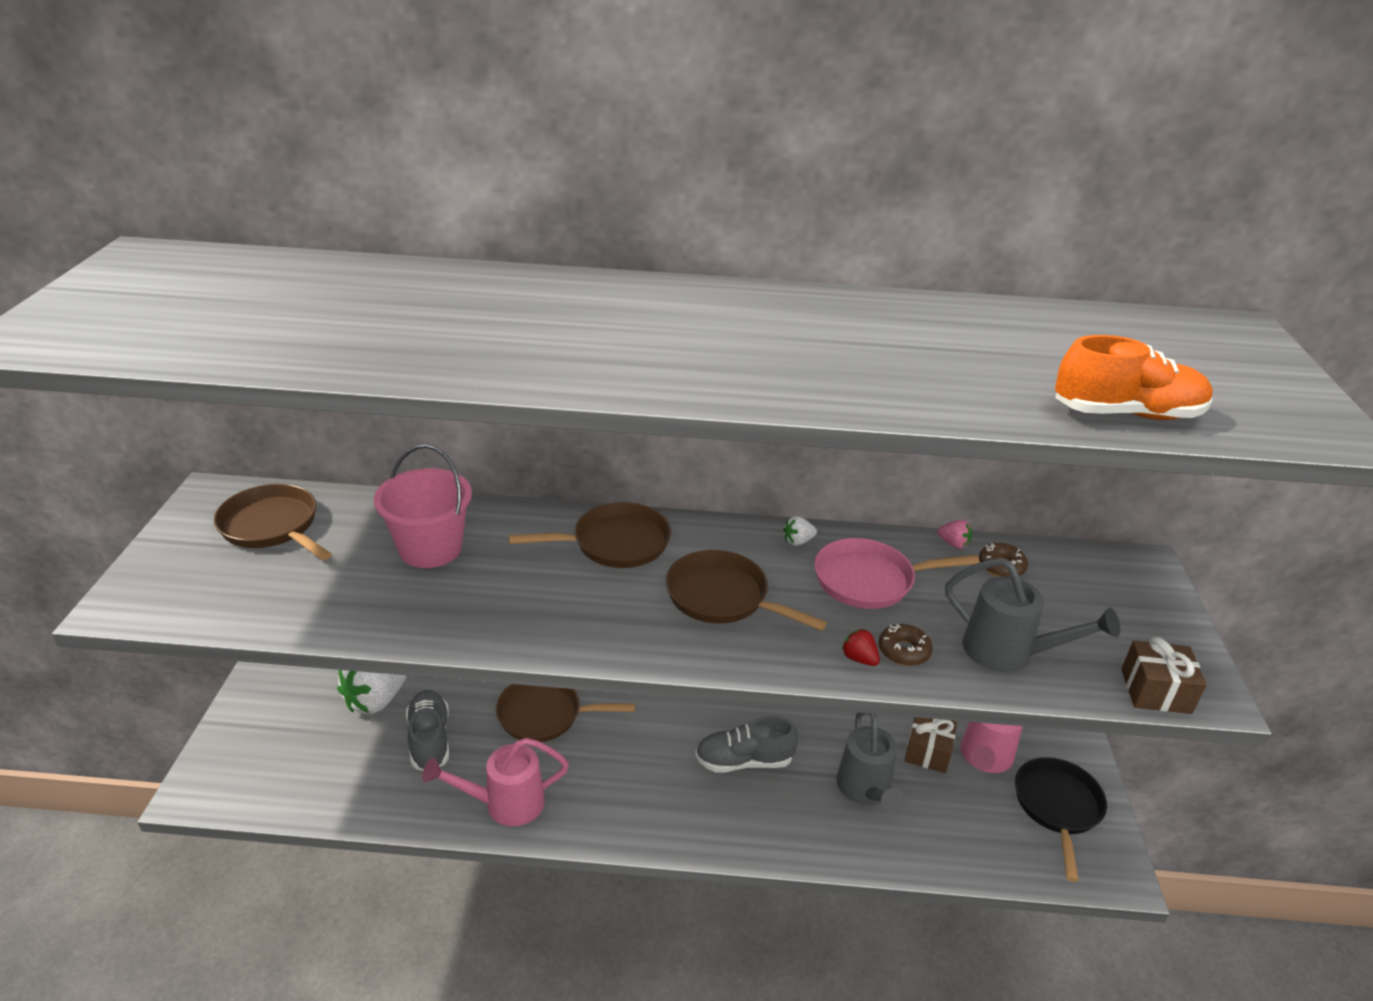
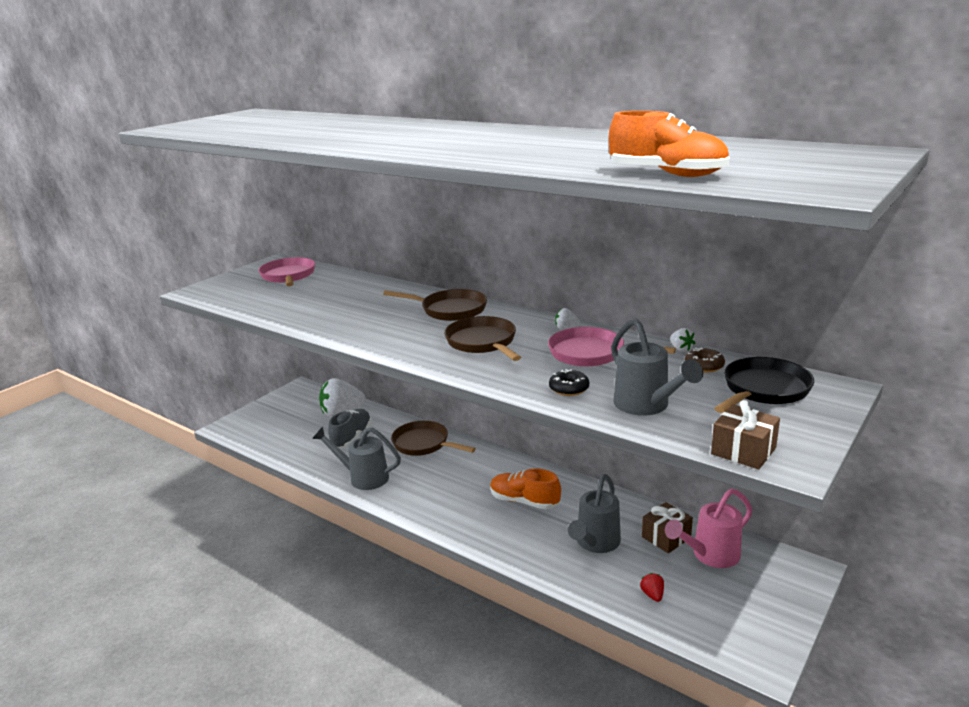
camera: 35 degrees right, 10 degrees down
(273, 527) = (288, 276): brown pan -> pink pan
(430, 548) = (350, 295): pink bucket -> none
(505, 804) = (363, 477): pink watering can -> grey watering can
(744, 761) = (524, 501): grey shoe -> orange shoe
(859, 659) = (533, 385): red strawberry -> red strawberry (652, 595)
(903, 651) = (569, 388): brown donut -> black donut
(953, 544) = (681, 349): pink strawberry -> white strawberry
(1057, 807) = (746, 604): black pan -> black pan (763, 390)

